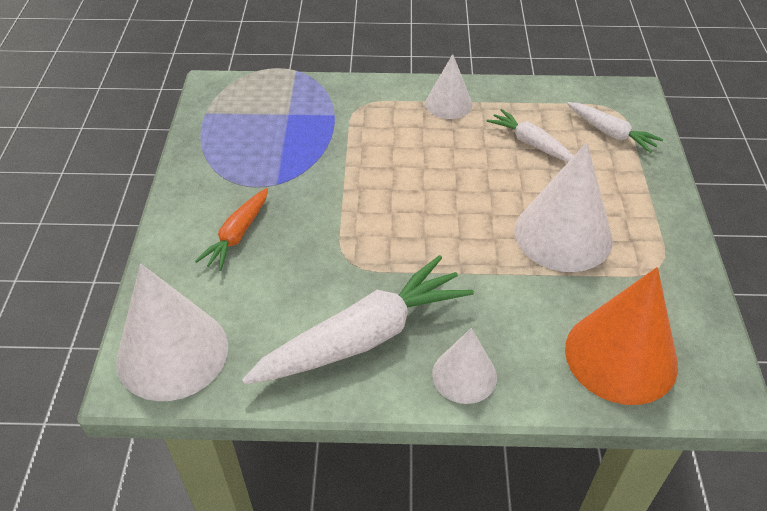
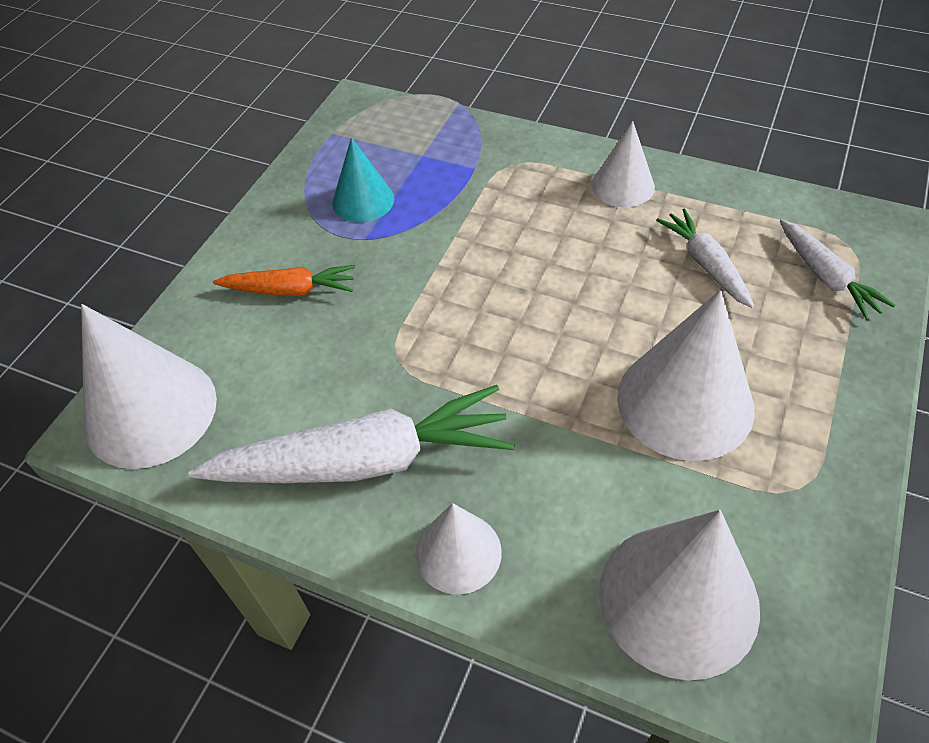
camera: 25 degrees right, 5 degrees up
(237, 235) = (290, 290): orange carrot -> orange carrot turned 135 degrees counterclockwise
(260, 157) = (363, 200): none -> turquoise cone
(621, 356) = (678, 599): orange cone -> white cone

